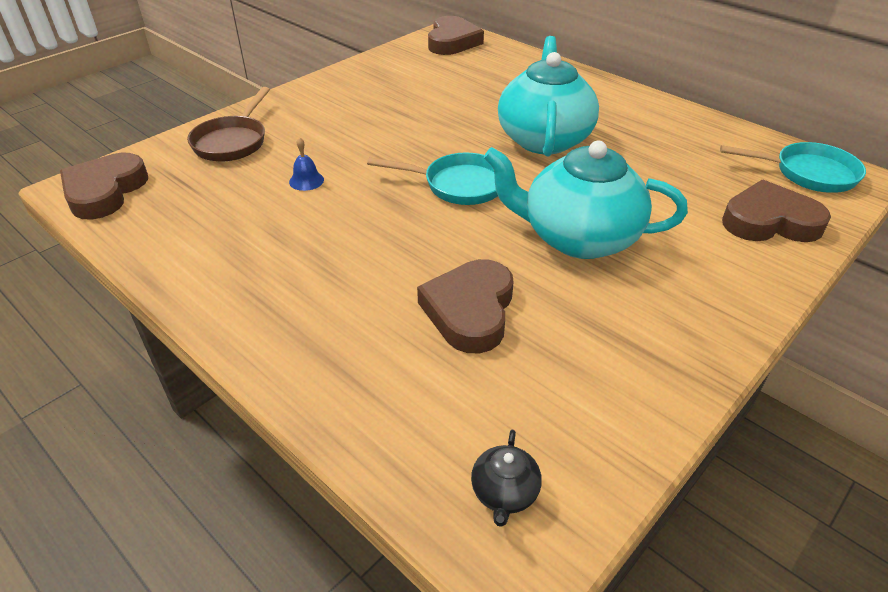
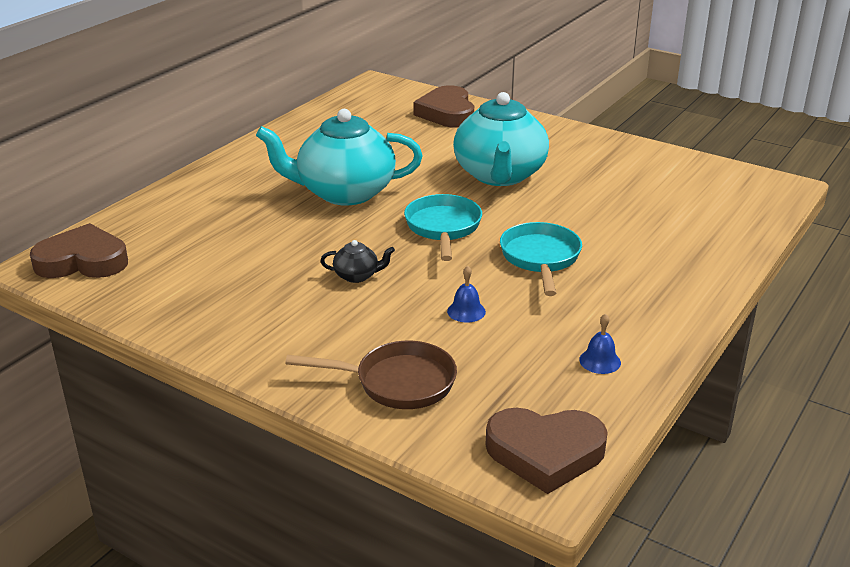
camera: 100 degrees left, 10 degrees down
(187, 239) = (600, 361): none -> blue bell
(470, 310) = (609, 210): brown heart -> none
(504, 493) = (747, 191): black teapot -> black teapot (357, 276)
(808, 173) = (376, 97): turquoise pan -> turquoise pan (540, 259)

